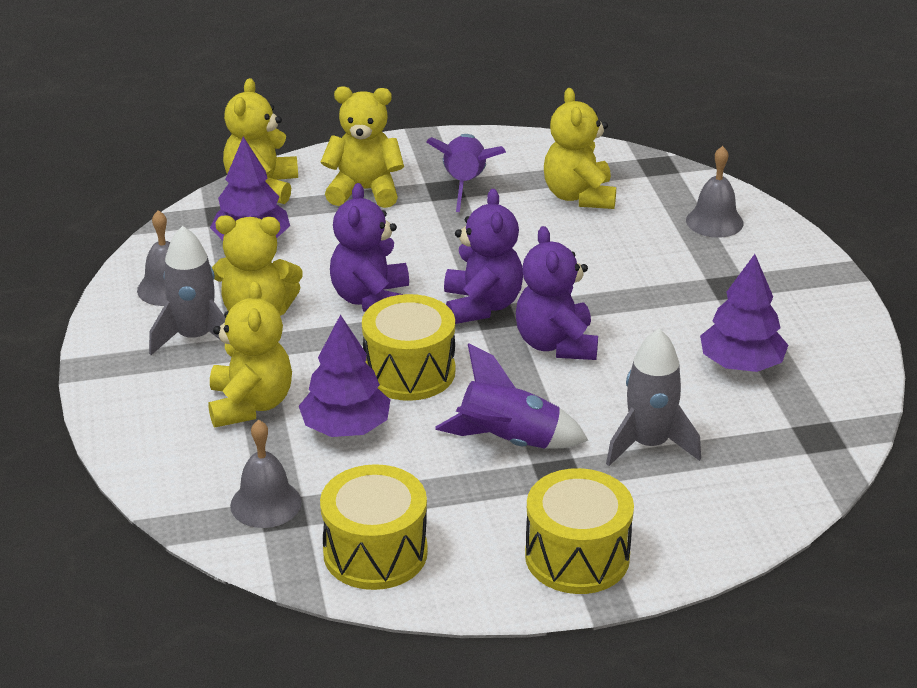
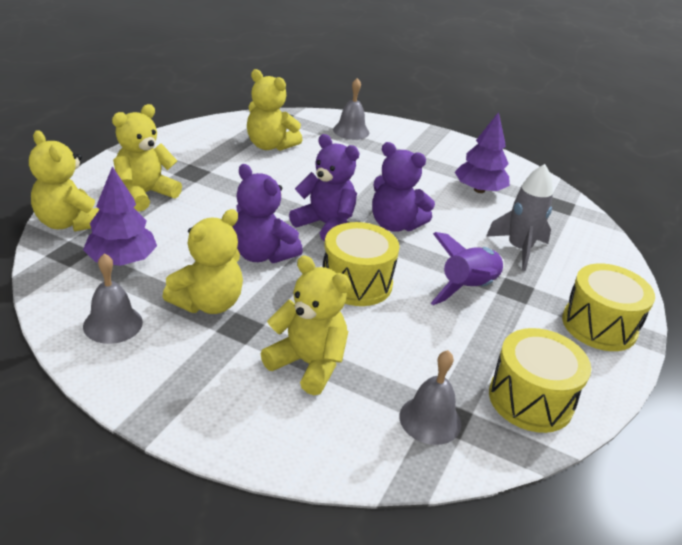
camera: 55 degrees left, 0 degrees up
(195, 337) = (193, 345): grey rocket -> none
(345, 427) = (384, 338): purple tree -> none
(465, 184) = (199, 165): purple rocket -> none

